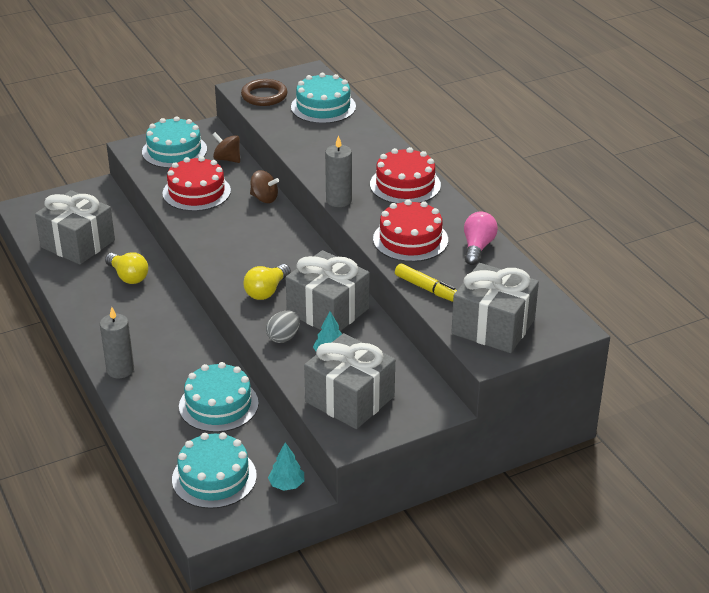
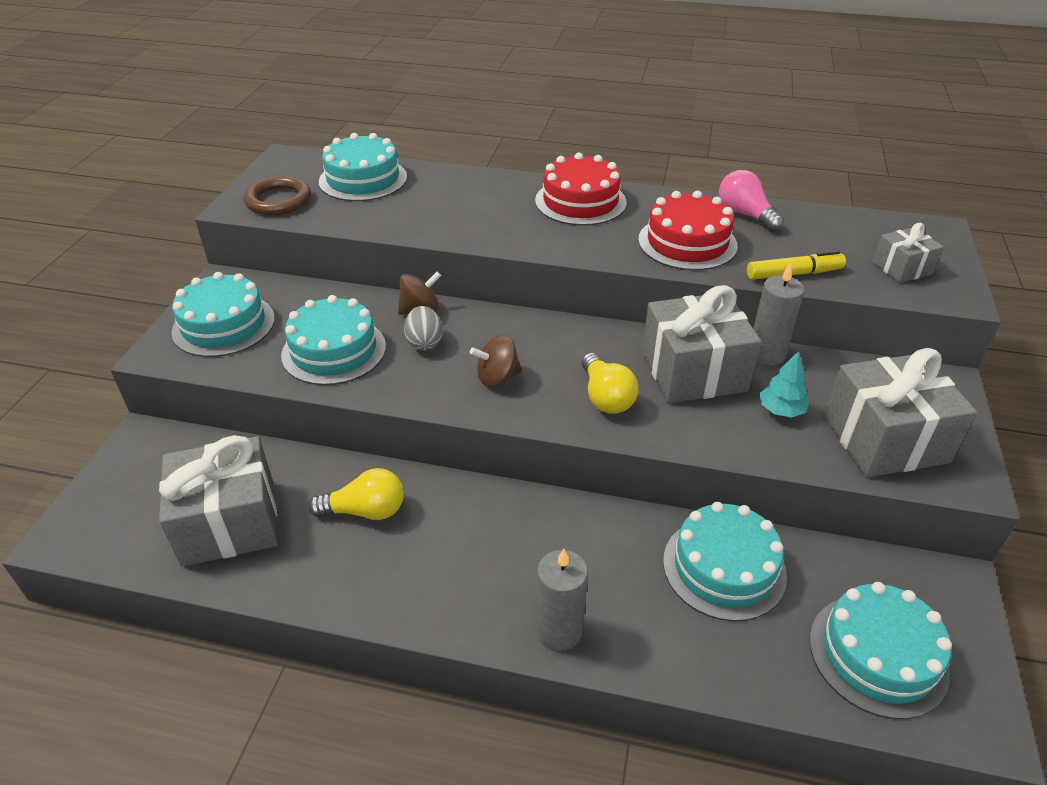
camera: 50 degrees left, 5 degrees up
(196, 192) = (334, 350): red cake -> turquoise cake
(227, 159) = (305, 297): brown spinning top -> brown spinning top (497, 377)
(283, 337) = (715, 430): grey egg -> grey egg (424, 342)
(286, 484) = (934, 588): turquoise tree -> none
(338, 200) = (556, 249): grey candle -> grey candle (766, 354)
(493, 327) = (902, 268): grey gift -> grey gift, size x0.52

